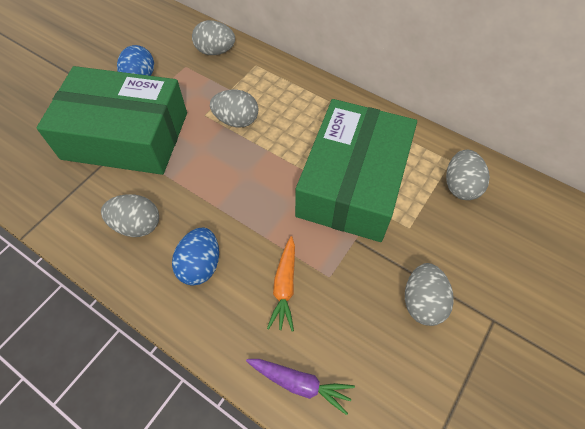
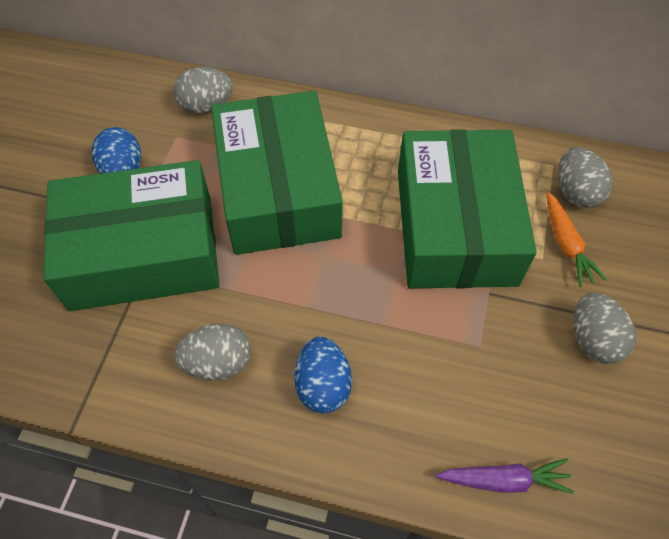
camera: 20 degrees left, 0 degrees up
(236, 120) = (278, 190): grey egg -> green box
(284, 286) = (435, 375): orange carrot -> orange carrot (566, 244)

